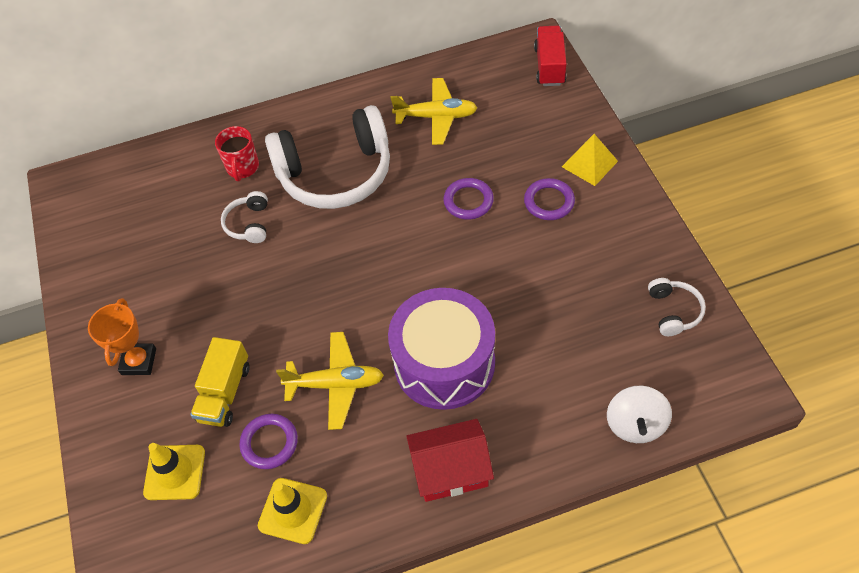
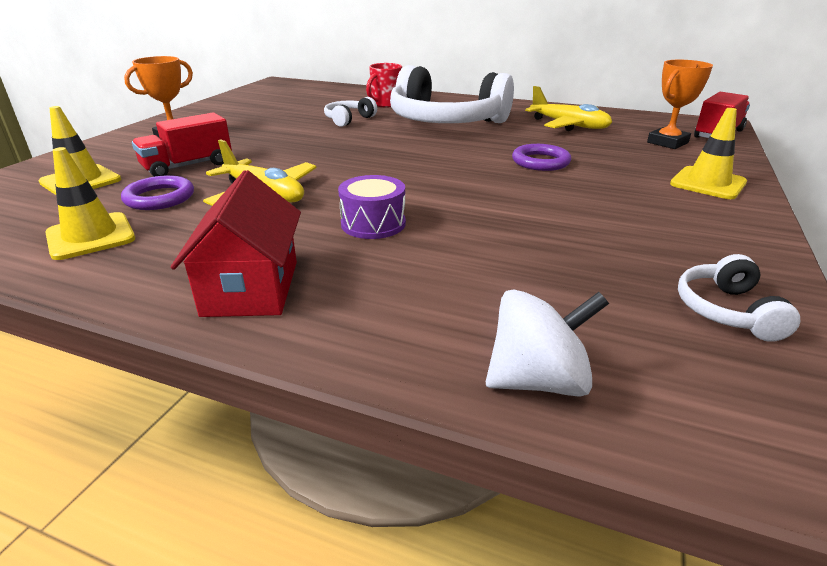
camera: 35 degrees right, 25 degrees down
(225, 393) = (188, 166): yellow truck -> red truck
(444, 363) = (373, 224): purple drum -> purple drum, size x0.48
(451, 470) = (251, 288): red house -> red house turned 60 degrees clockwise
(526, 106) = (667, 143): none -> orange trophy
(549, 202) = (629, 186): purple ring -> none
(589, 163) = (708, 183): yellow pyramid -> yellow traffic cone
(635, 424) = (537, 380): white spinning top -> white spinning top turned 150 degrees counterclockwise
(674, 311) = (726, 311): white headphones -> white headphones turned 150 degrees clockwise

